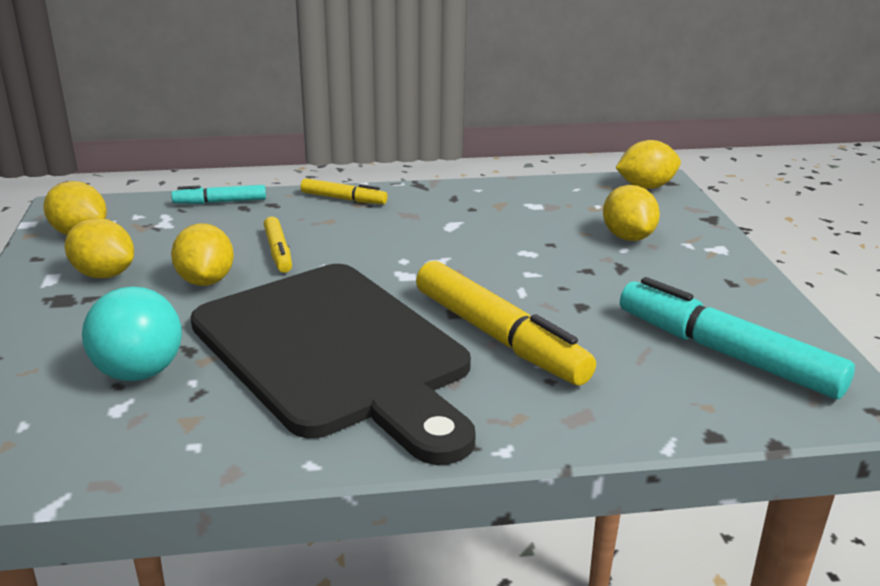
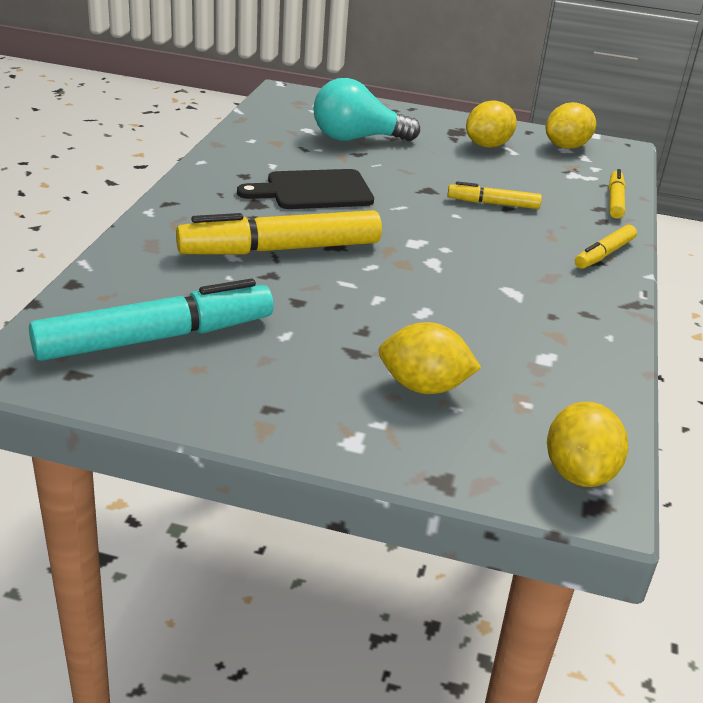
camera: 110 degrees right, 5 degrees up
(206, 281) = (456, 172): yellow lemon -> none
(220, 202) = (615, 201): turquoise marker -> yellow marker
(336, 352) = (314, 191): black cutting board -> black cutting board, size x0.50

